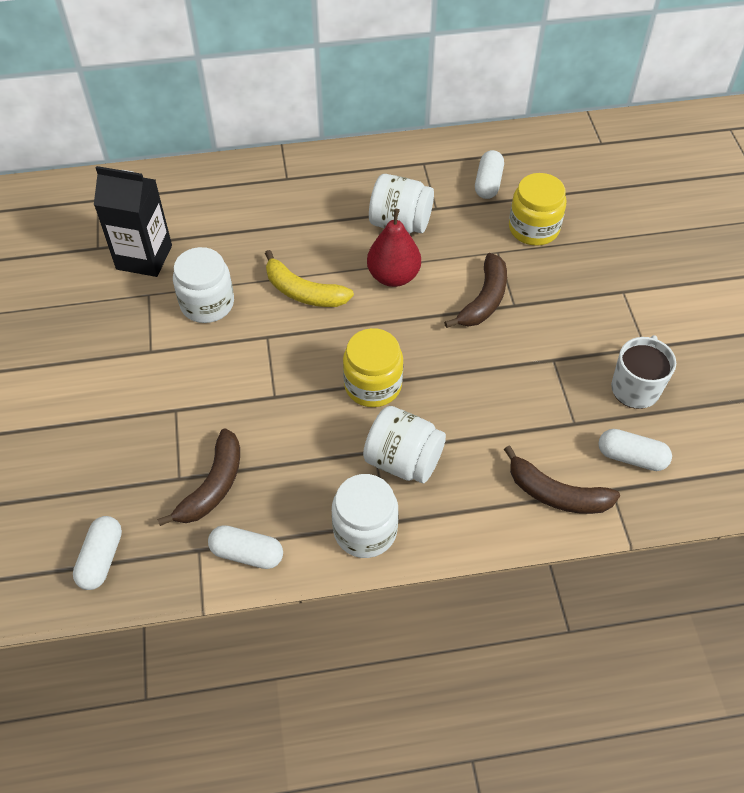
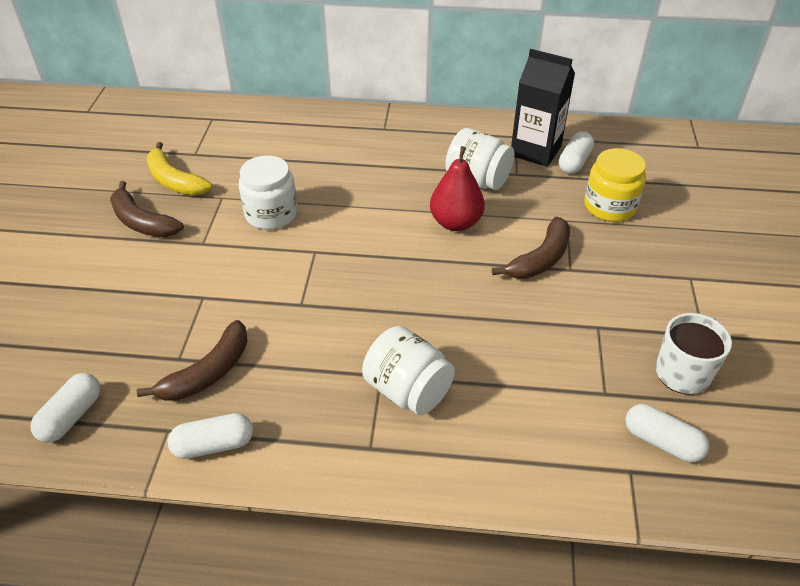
camera: 15 degrees right, 10 degrees down
(144, 257) = (231, 168): black carton -> black carton (535, 151)
(247, 553) = (213, 445): white capsule -> white capsule turned 45 degrees counterclockwise
(303, 292) = (364, 220): yellow banana -> yellow banana (174, 181)
(365, 530) = (343, 450): white jar -> none
(373, 385) = (401, 313): yellow jar -> none
(556, 494) = (565, 461): brown banana -> brown banana (142, 222)

